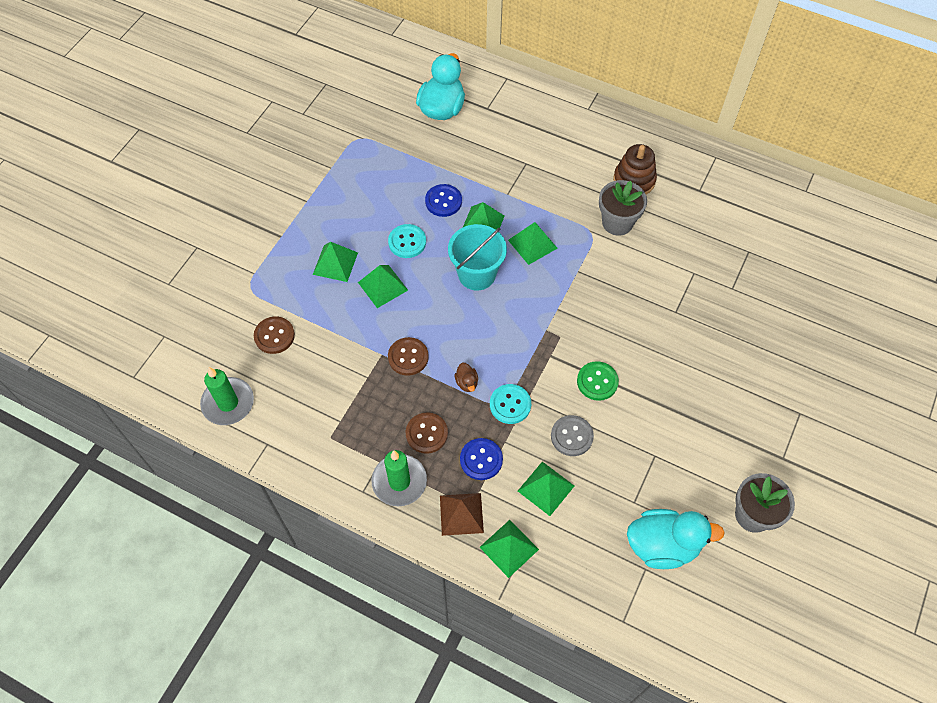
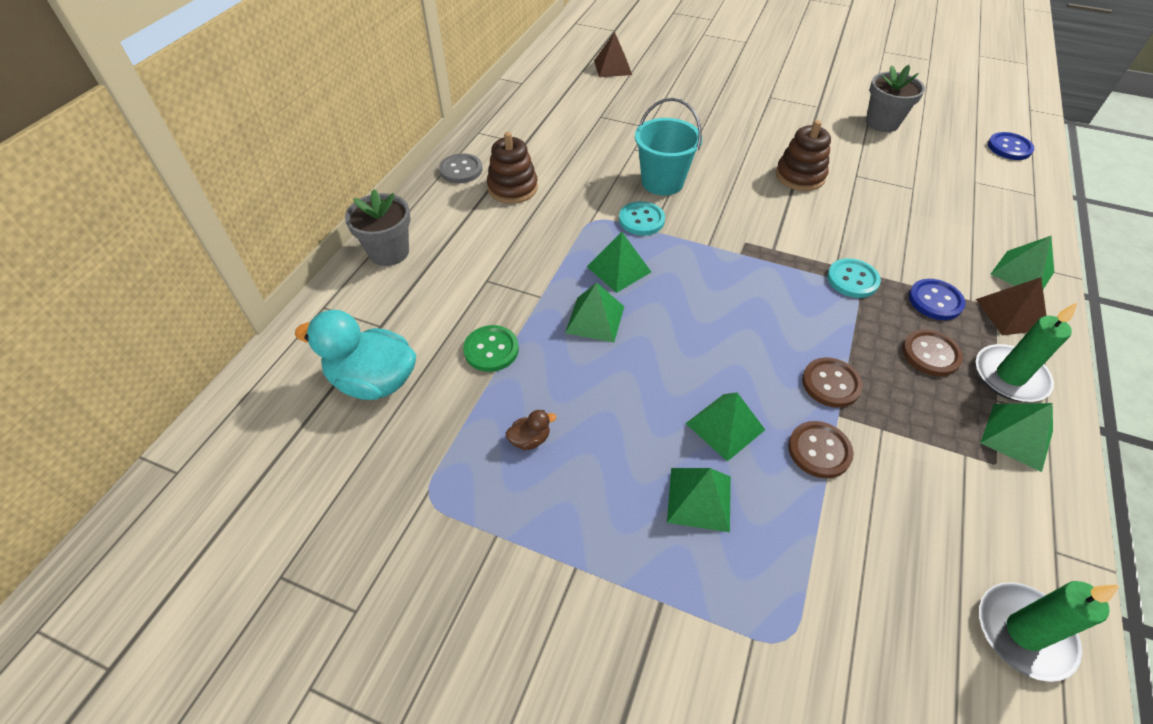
camera: 95 degrees left, 10 degrees down
(274, 336) = (867, 575): brown button -> brown button (819, 450)
(407, 242) = (639, 403): turquoise button -> turquoise button (641, 220)
(443, 201) = (559, 365): blue button -> blue button (1009, 148)
(467, 382) = (841, 320): brown duck -> brown duck (530, 439)
(477, 274) = (678, 320): turquoise bucket -> turquoise bucket (662, 182)
(546, 488) = (937, 247): green pyramid -> green pyramid (1016, 436)
(571, 436) = (866, 230): grey button -> grey button (461, 170)
(597, 381) = (791, 213): green button -> green button (491, 350)
(617, 222) = (576, 200): grey flower pot -> grey flower pot (389, 252)
(653, 403) = (800, 176): none -> brown stacking toy
(662, 545) = (945, 171): turquoise duck -> none
(847, 271) = (612, 67): none -> brown pyramid

